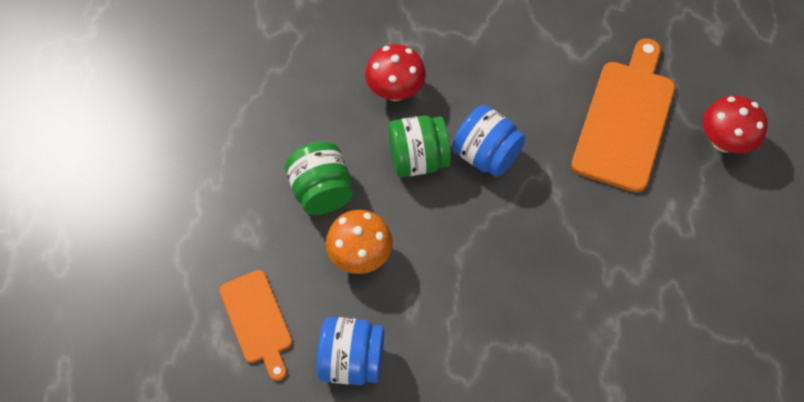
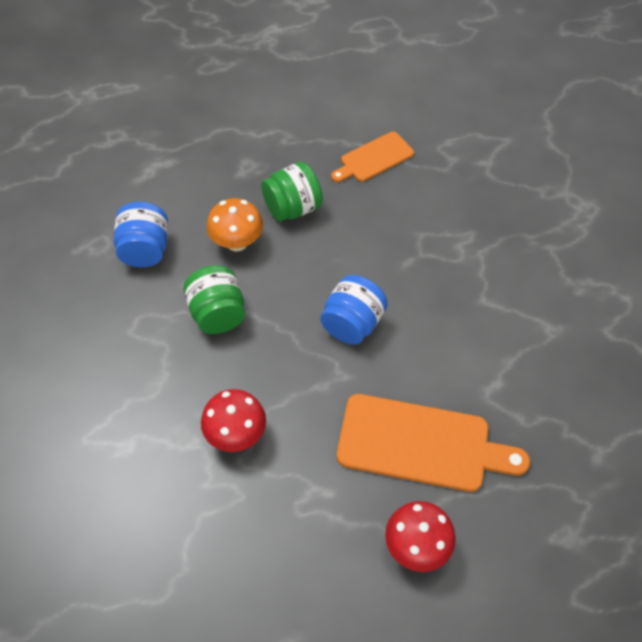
camera: 80 degrees right, 5 degrees down
(257, 320) = (173, 185): orange cutting board -> orange cutting board (374, 158)
(395, 91) = (405, 245): red mushroom -> red mushroom (236, 434)
(418, 159) = (337, 271): green jar -> green jar (217, 314)

